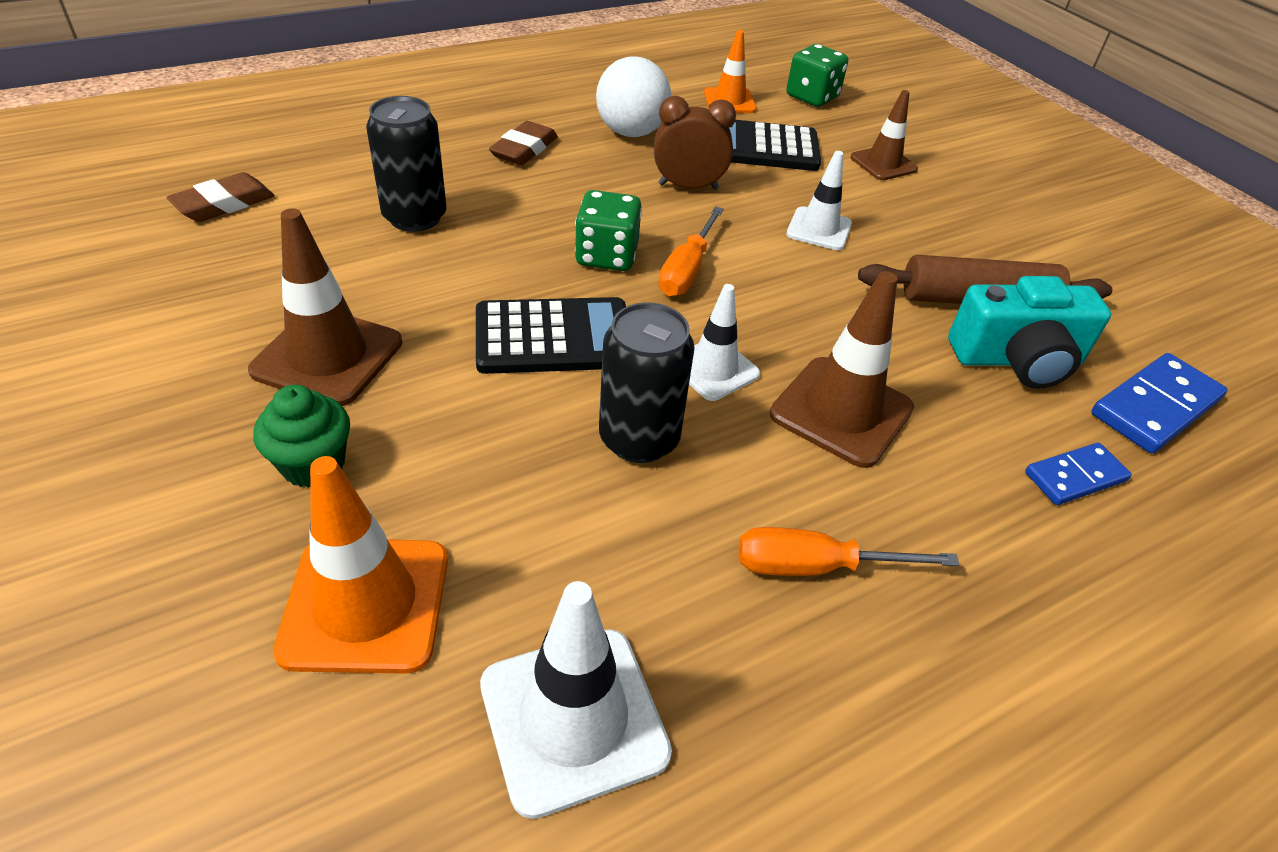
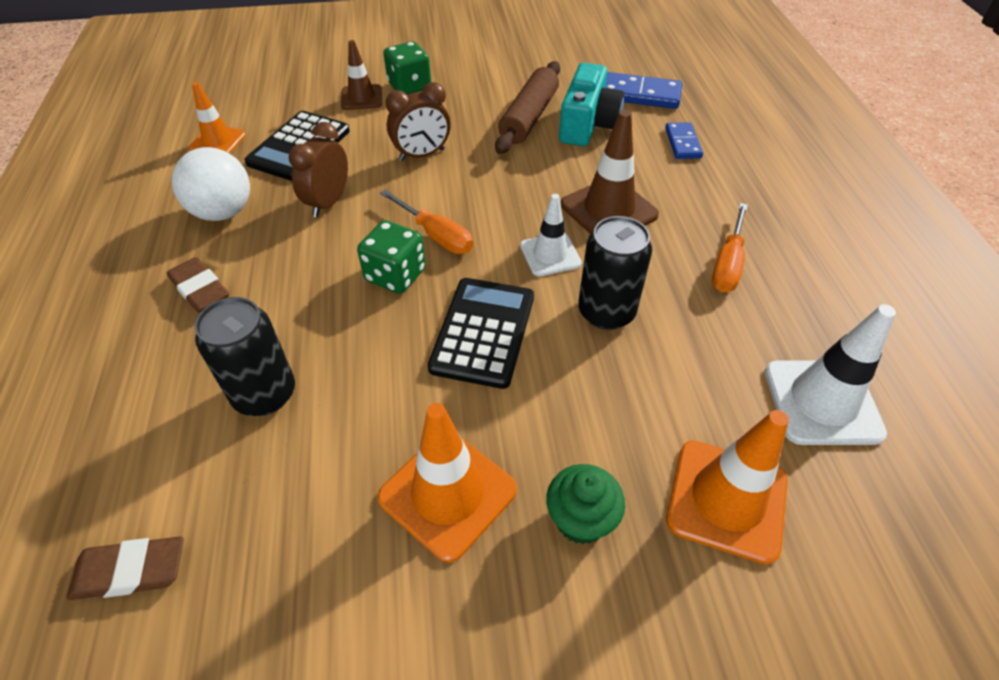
camera: 65 degrees left, 5 degrees up
(224, 204) = (130, 571): brown eraser -> brown eraser turned 75 degrees counterclockwise
(328, 356) = (447, 493): brown traffic cone -> orange traffic cone
(812, 97) = (247, 97): green dice -> green dice (409, 86)
(819, 229) = (422, 155): white traffic cone -> brown clock
(1155, 407) = (639, 95): blue domino -> blue domino turned 60 degrees counterclockwise

